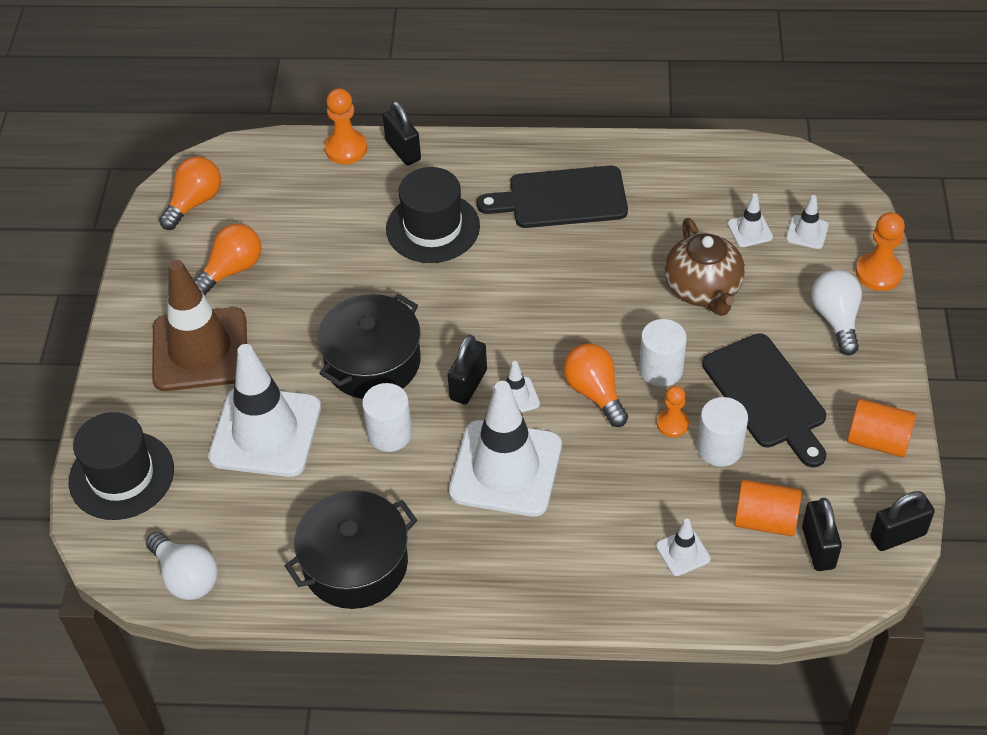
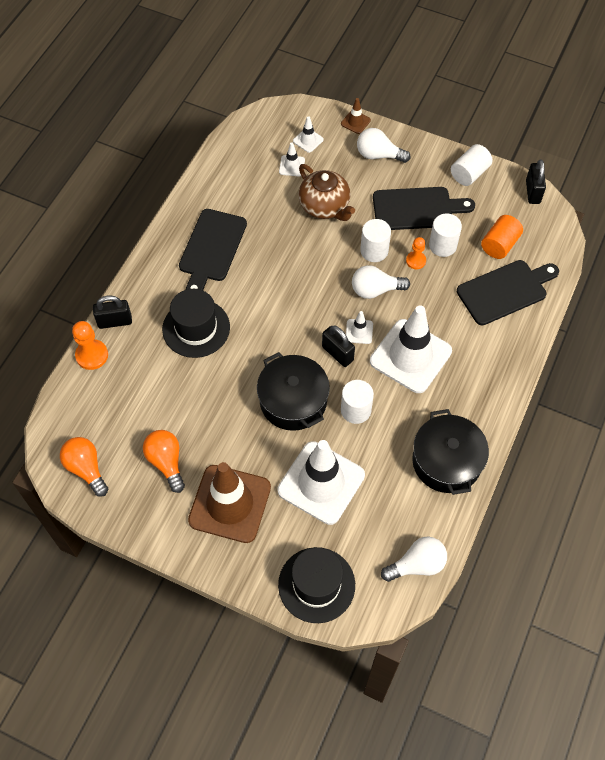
camera: 70 degrees left, 10 degrees up
(595, 393) = (375, 290): orange light bulb -> white light bulb
(683, 552) = (505, 291): white traffic cone -> black cutting board
(703, 290) = (325, 206): brown teapot -> brown teapot turned 45 degrees clockwise
(818, 547) = (526, 229): black padlock -> none
(877, 440) = (469, 173): orange cylinder -> white cylinder
(878, 273) = (355, 122): orange pawn -> brown traffic cone

